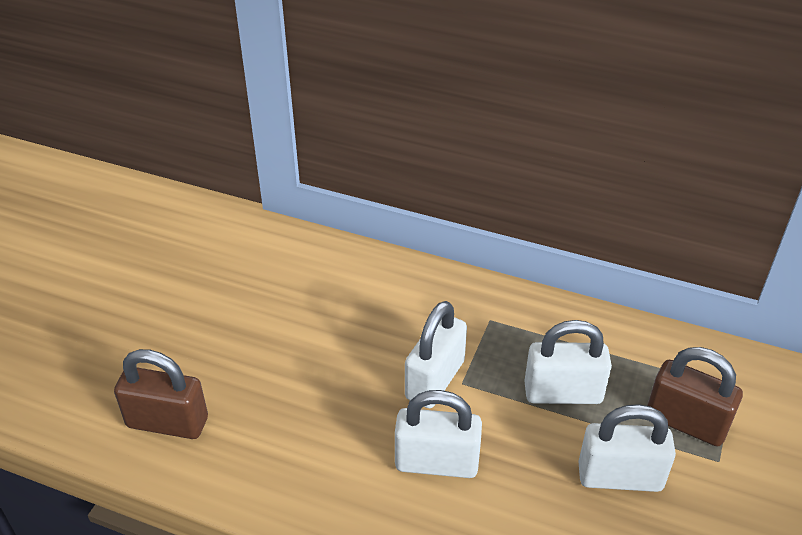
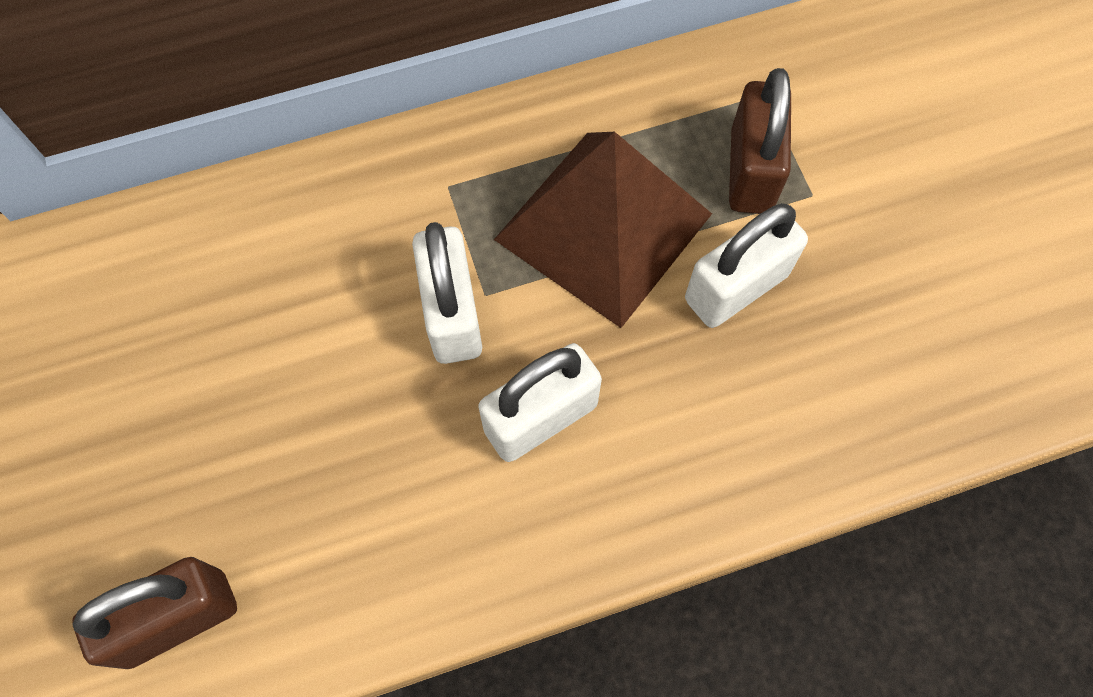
camera: 40 degrees left, 25 degrees up
(563, 393) = (603, 226): white padlock -> brown pyramid
(686, 422) = (750, 171): brown padlock -> brown padlock turned 75 degrees counterclockwise

